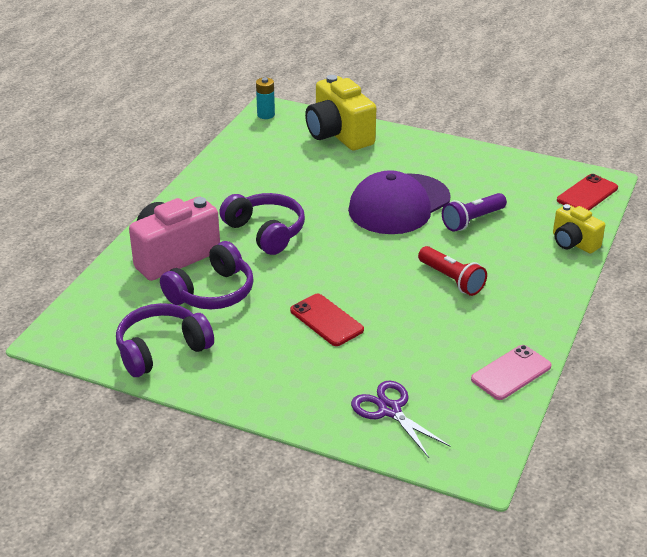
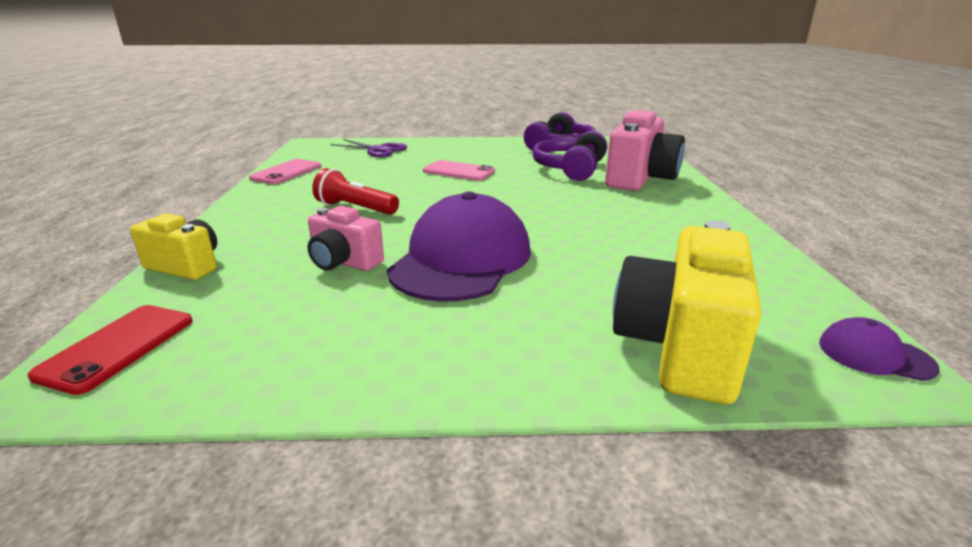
camera: 155 degrees right, 10 degrees down
(266, 115) = (875, 355): turquoise battery -> purple cap
(266, 232) = (587, 206): purple headphones -> none
(326, 320) = (459, 171): red phone -> pink phone
(338, 135) = (679, 348): yellow camera -> yellow camera turned 105 degrees counterclockwise
(472, 220) = (344, 262): purple flashlight -> pink camera

